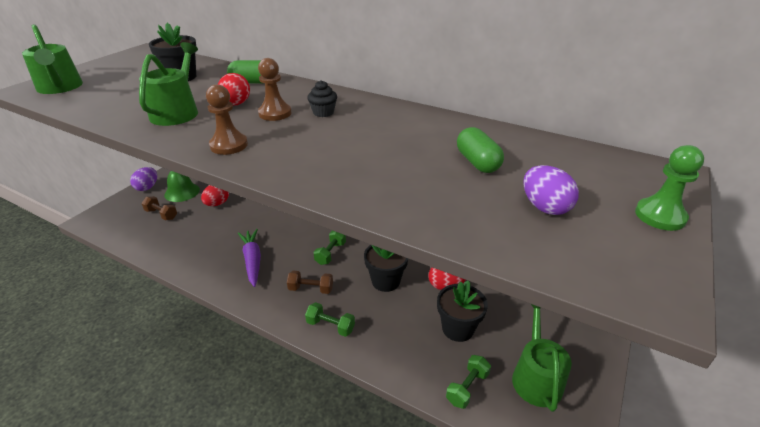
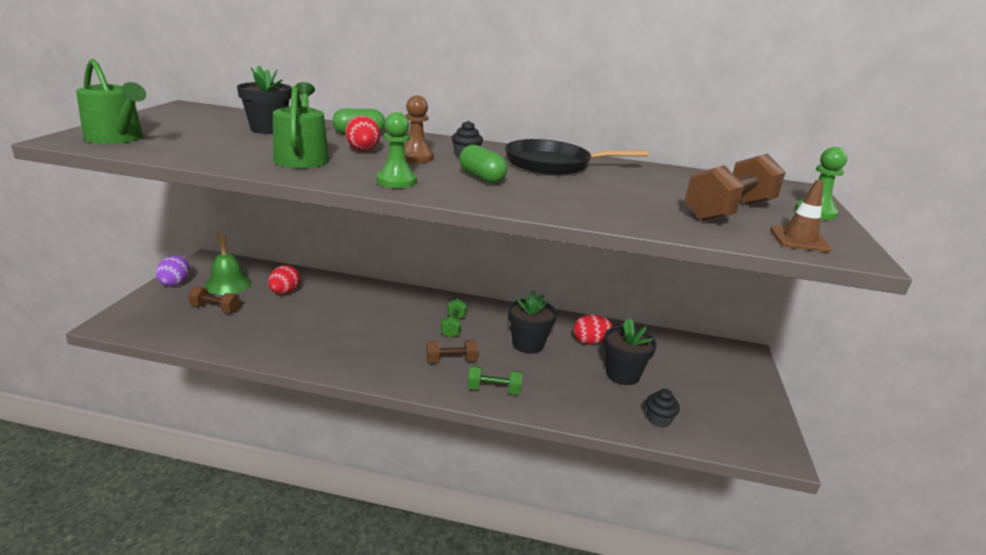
camera: 20 degrees left, 10 degrees down
(229, 145) = (396, 181): brown pawn -> green pawn
(252, 260) = (366, 342): purple carrot -> none
(400, 126) = (553, 164): none -> black pan
(467, 387) = (658, 419): green dumbbell -> black cupcake
(477, 162) = (647, 186): green capsule -> green capsule (481, 178)
(536, 377) = (714, 402): green watering can -> none
(544, 207) = (729, 211): purple egg -> brown dumbbell
(600, 263) = (799, 240): none -> brown traffic cone

